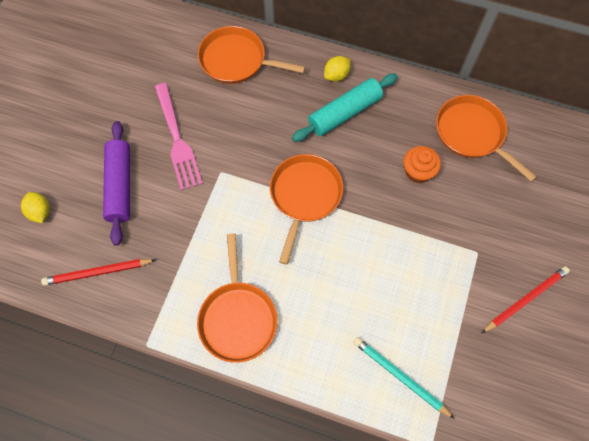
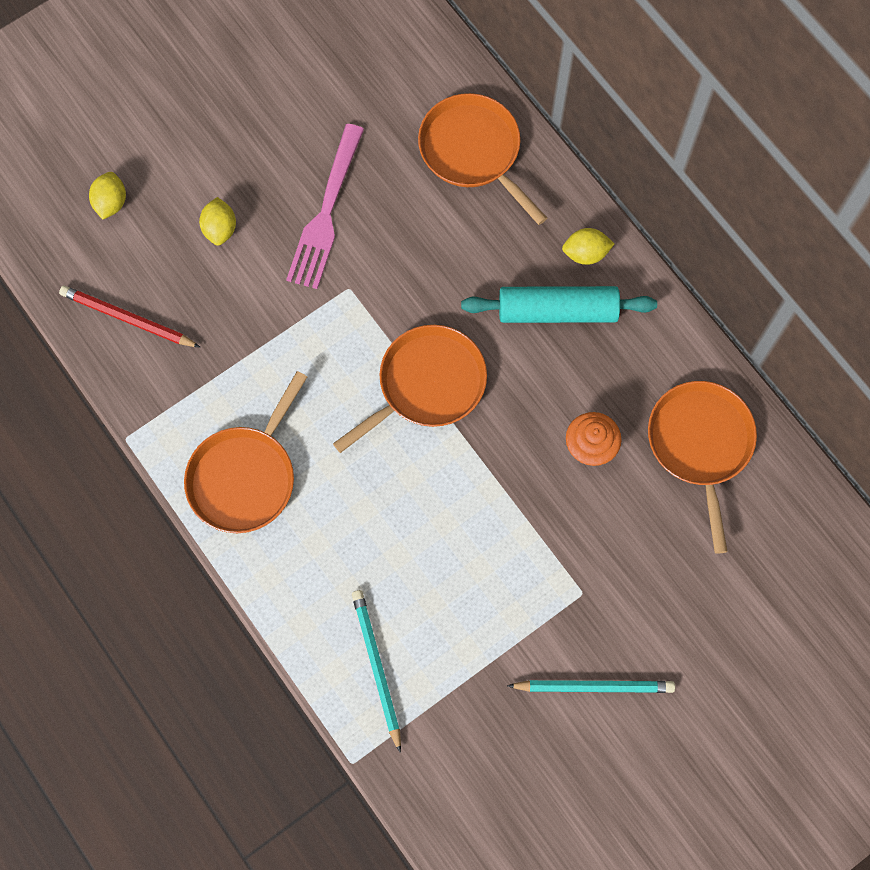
camera: 35 degrees right, 5 degrees up
(120, 186) = (220, 229): purple rolling pin -> yellow lemon
(525, 299) = (594, 686): red pencil -> turquoise pencil

